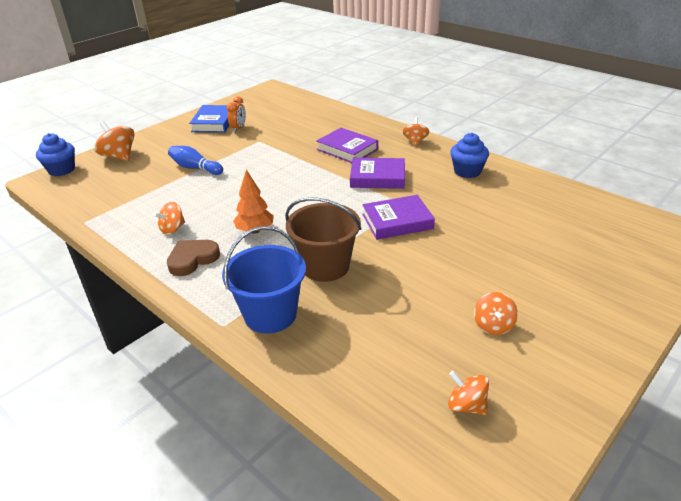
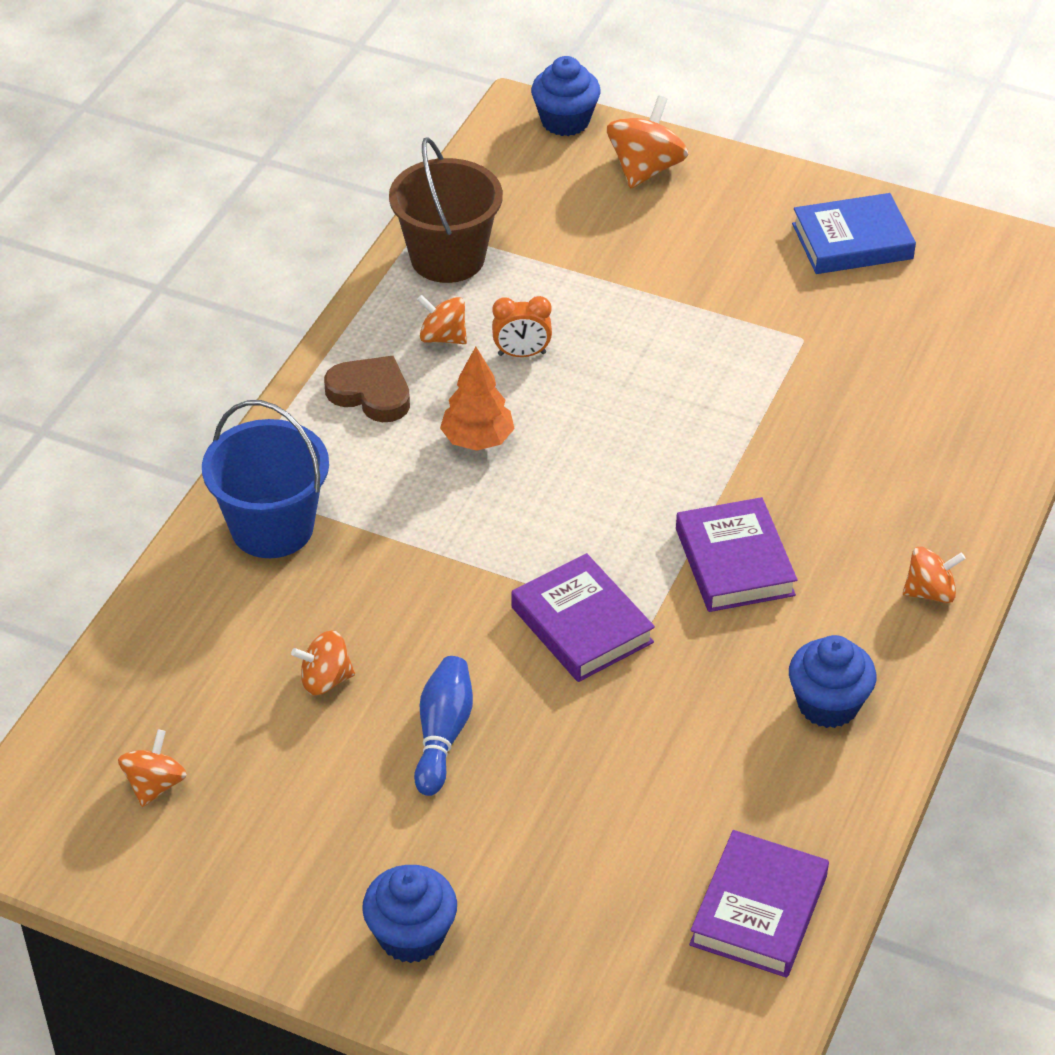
camera: 70 degrees right, 10 degrees up
(195, 168) = (650, 287): blue bowling pin -> blue bowling pin (442, 735)
(238, 128) = (843, 288): orange clock -> orange clock (522, 354)
(325, 266) = (410, 559): brown bucket -> brown bucket (447, 258)
(347, 149) = (833, 486): purple book -> purple book (758, 910)
(493, 325) = (330, 799): orange spinning top -> orange spinning top (325, 680)
(596, 310) = (411, 935): none -> blue cupcake

